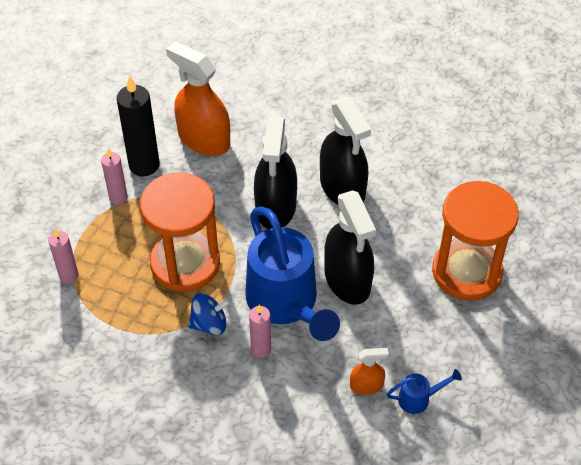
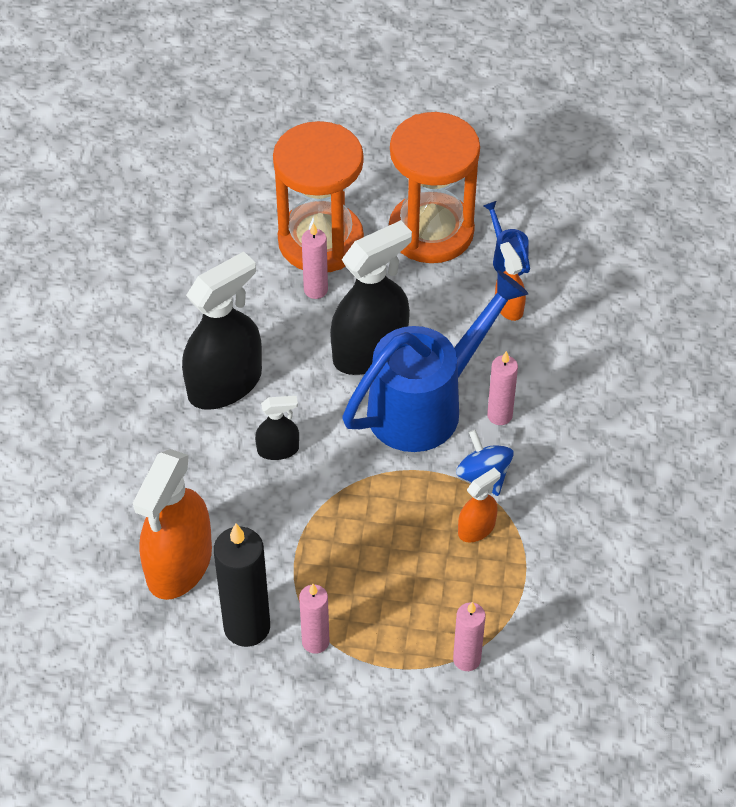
camera: 105 degrees left, 0 degrees up
(167, 308) = (476, 528): none -> orange spray bottle
(185, 263) = (401, 528): orange hourglass -> orange hourglass (431, 231)
(276, 207) = (278, 449): black spray bottle -> black spray bottle, size x0.49
(417, 258) = (315, 290): none -> pink candle

